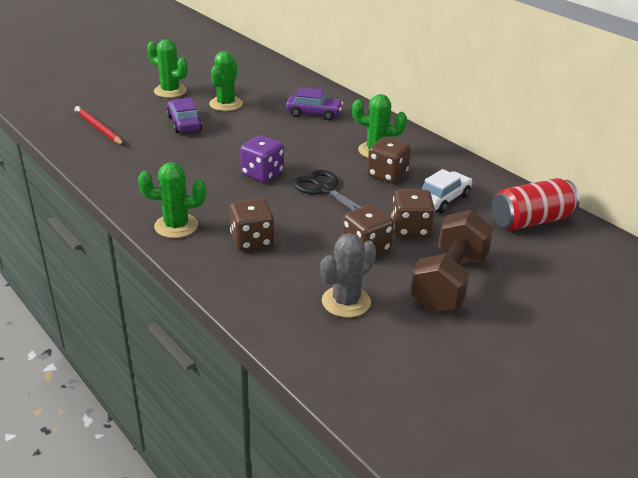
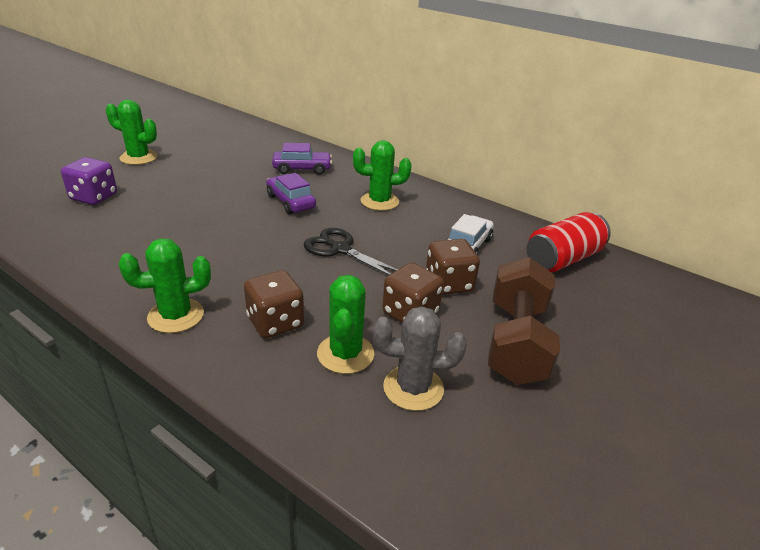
camera: 15 degrees left, 0 degrees up
(99, 128) = (58, 205): red pencil -> none
(184, 123) = (161, 190): purple car -> purple car (291, 202)
(226, 104) = (205, 166): green cactus -> green cactus (345, 354)
(262, 173) = (265, 239): purple dice -> purple dice (94, 197)
(346, 302) = (413, 388): grey cactus -> grey cactus turned 60 degrees clockwise
(387, 175) = (400, 226): brown dice -> none

